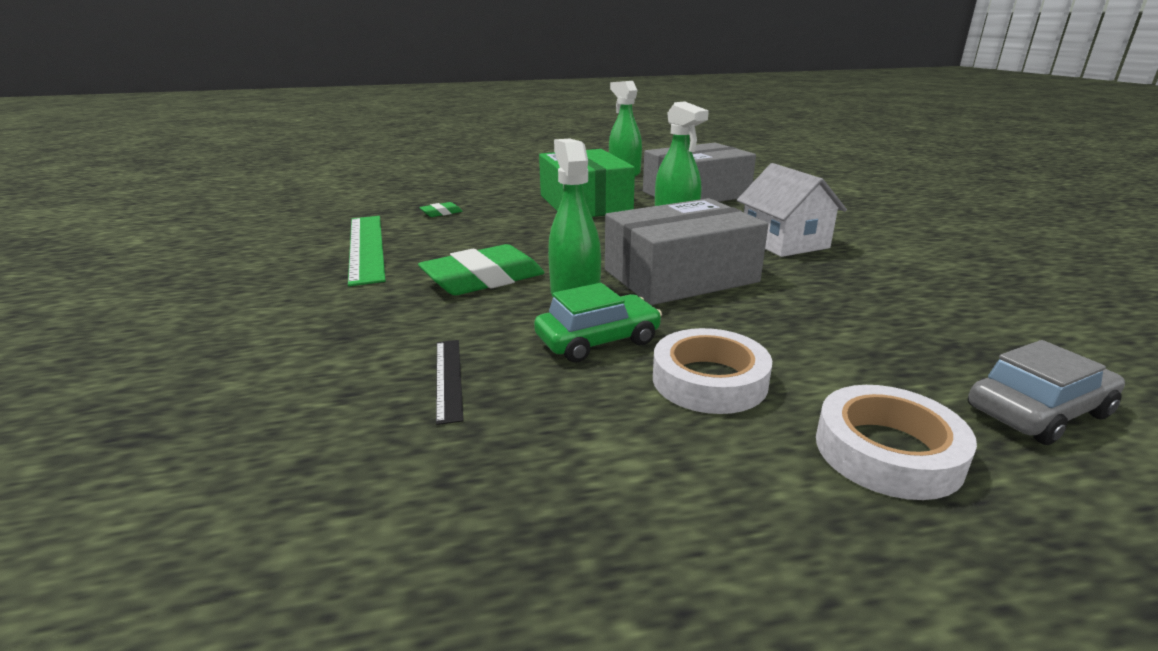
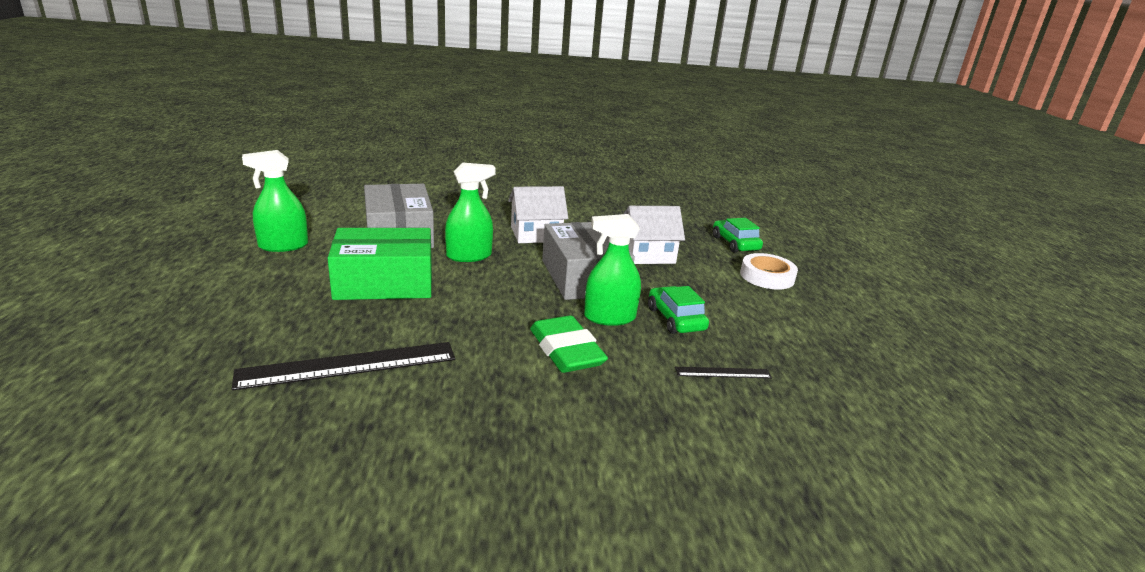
camera: 85 degrees left, 0 degrees up
(366, 247) = (447, 417): green ruler -> none
(441, 213) = (348, 365): green eraser -> black ruler
(709, 380) = (718, 297): white tape -> none
(821, 314) = (647, 254): none -> white house
(1037, 411) = (735, 244): grey car -> green car

